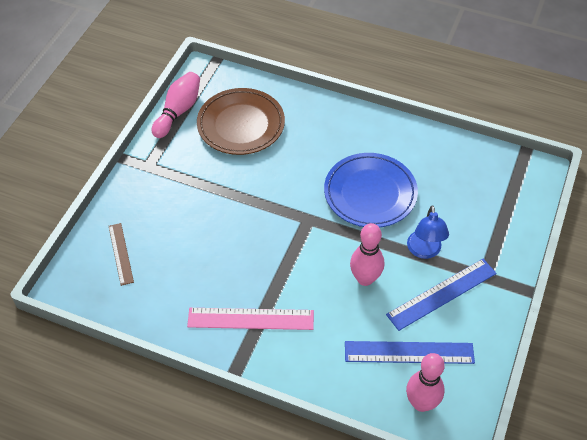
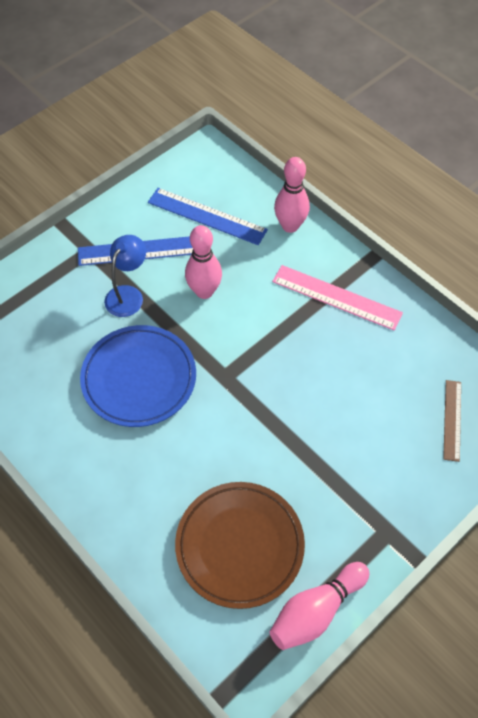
camera: 155 degrees left, 5 degrees up
(421, 403) = (222, 178): pink bowling pin -> pink bowling pin (290, 226)

